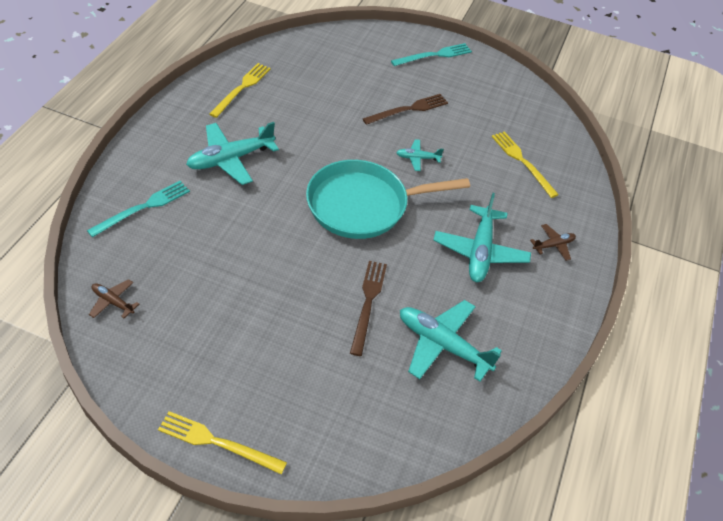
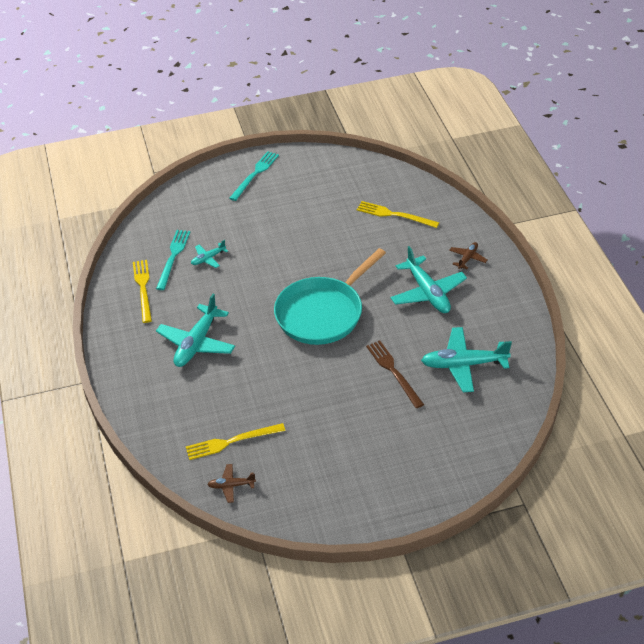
camera: 30 degrees left, 5 degrees down
(143, 208) = (175, 416): turquoise fork -> turquoise fork (173, 257)
(217, 442) = (394, 512): yellow fork -> yellow fork (232, 442)
(408, 109) = (280, 227): brown fork -> none
(417, 158) = (324, 257): turquoise plane -> turquoise plane (208, 258)

